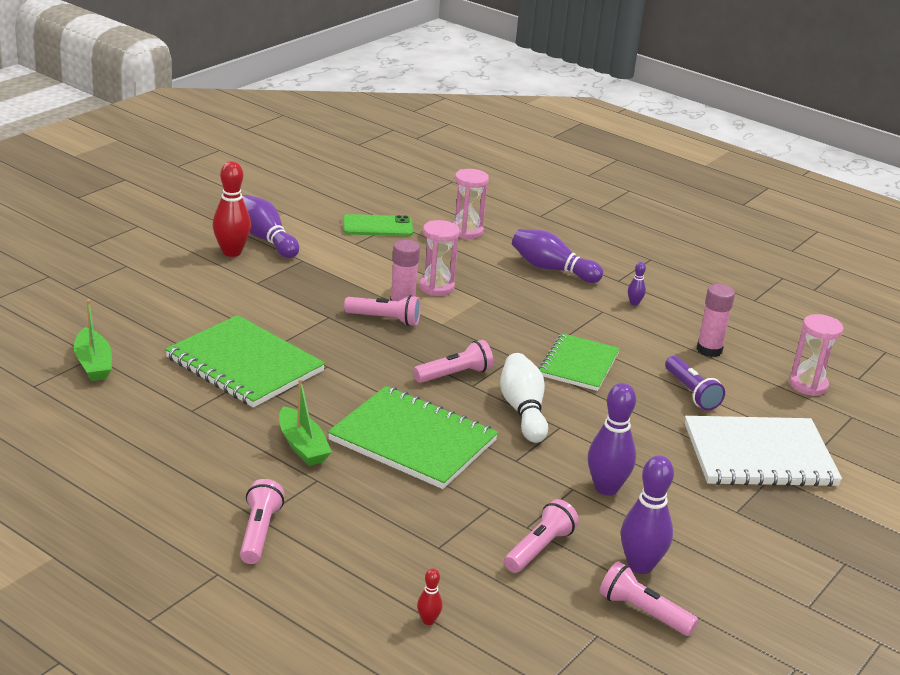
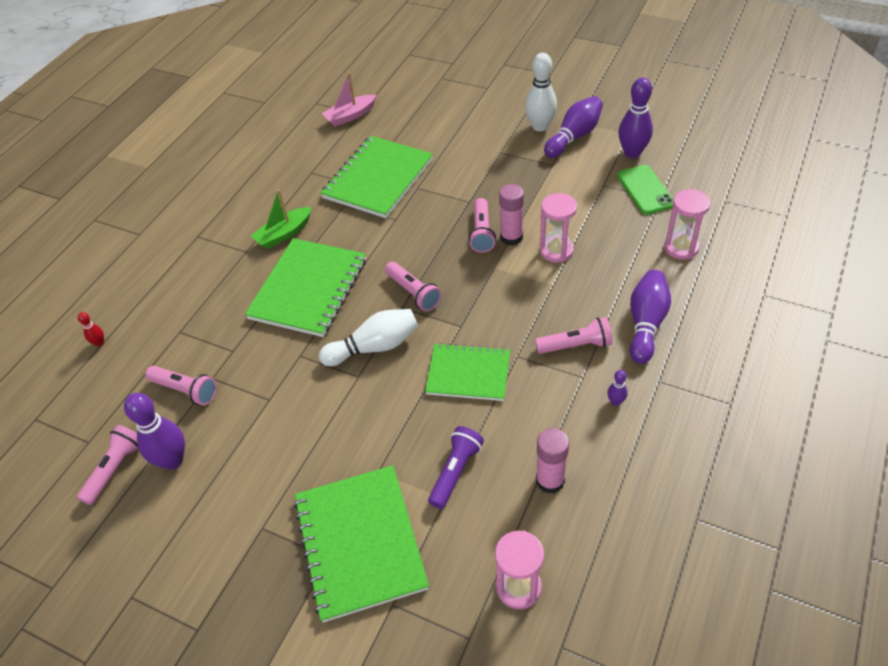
camera: 85 degrees right, 20 degrees up
(93, 364) = (350, 116): green boat -> pink boat
(232, 252) = (540, 126): red bowling pin -> white bowling pin
(259, 533) = (181, 240): pink flashlight -> pink flashlight (576, 345)
(606, 488) = (274, 422): purple bowling pin -> purple bowling pin (632, 153)
(691, 392) = (455, 472): purple flashlight -> purple flashlight turned 150 degrees clockwise
(759, 455) = (360, 543): white notebook -> green notebook

